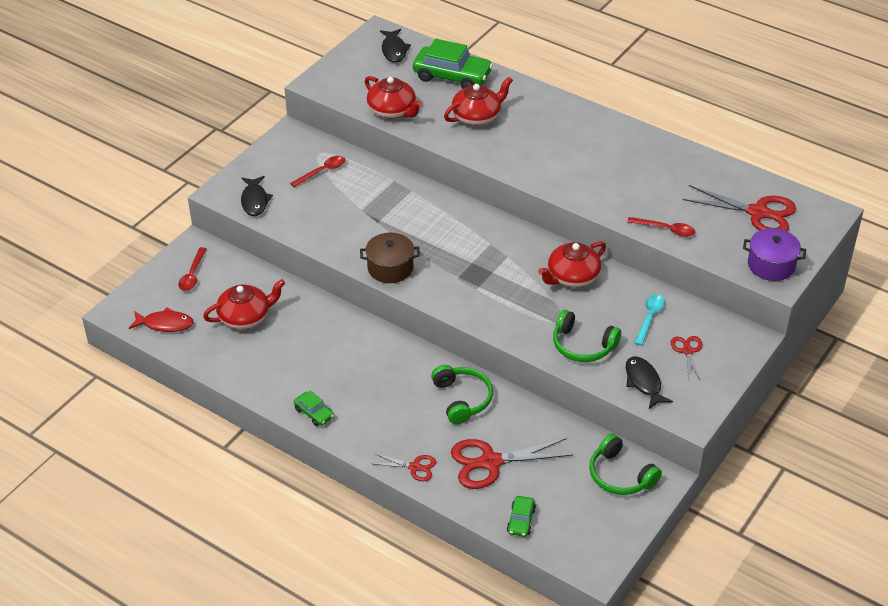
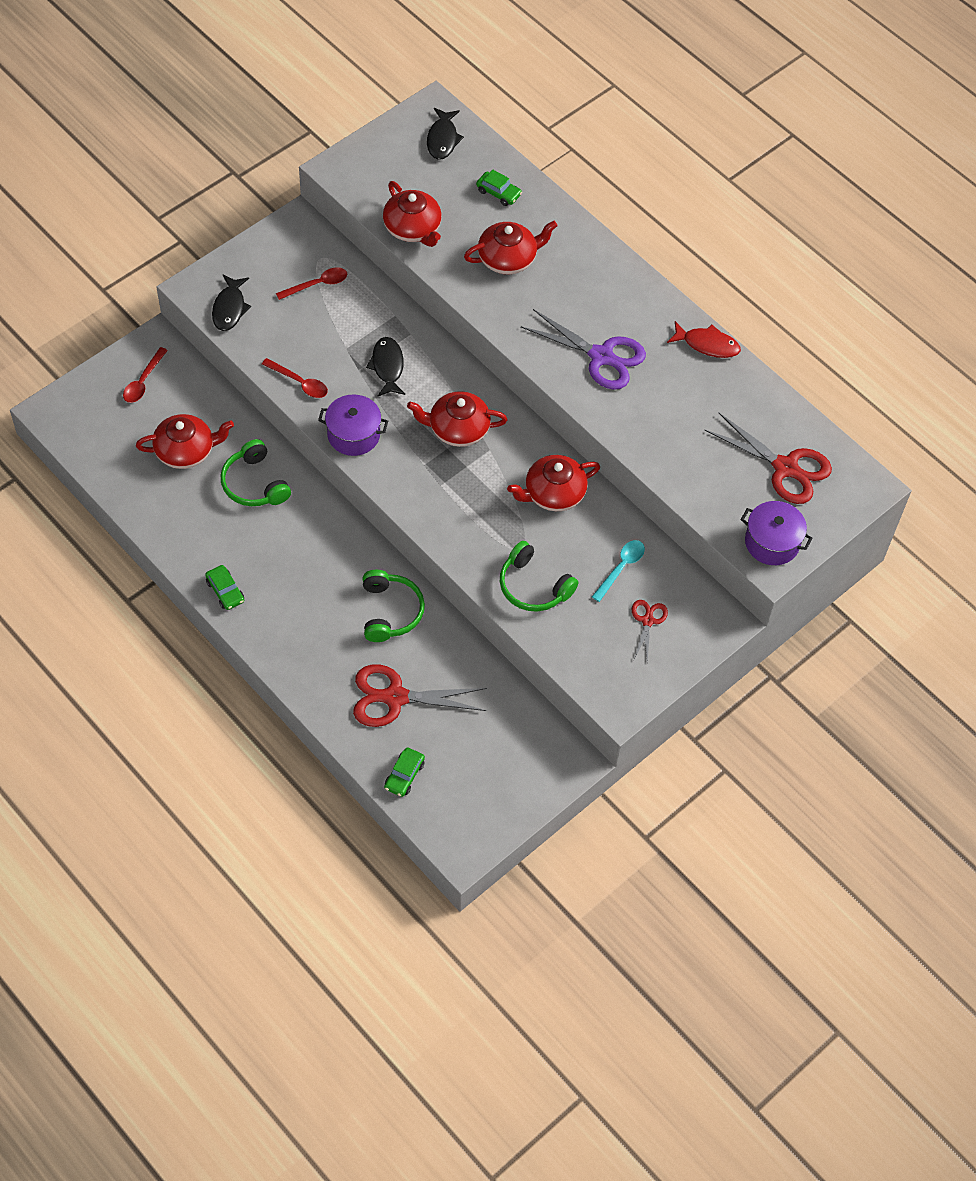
camera: 10 degrees right, 15 degrees up
(165, 324) = (96, 440): red fish -> red fish (707, 344)
(390, 268) = (353, 434): brown pot -> purple pot
(415, 467) = (312, 684): red scissors -> none
(452, 76) = (498, 193): green car -> green car, size x0.49
(475, 247) = (458, 429): none -> red teapot
(579, 167) = (601, 356): none -> purple scissors
(620, 475) = (529, 747): green headphones -> green headphones (254, 484)
(643, 382) = (584, 649): black fish -> black fish (387, 366)
(665, 229) = (670, 466): red spoon -> red spoon (299, 383)

